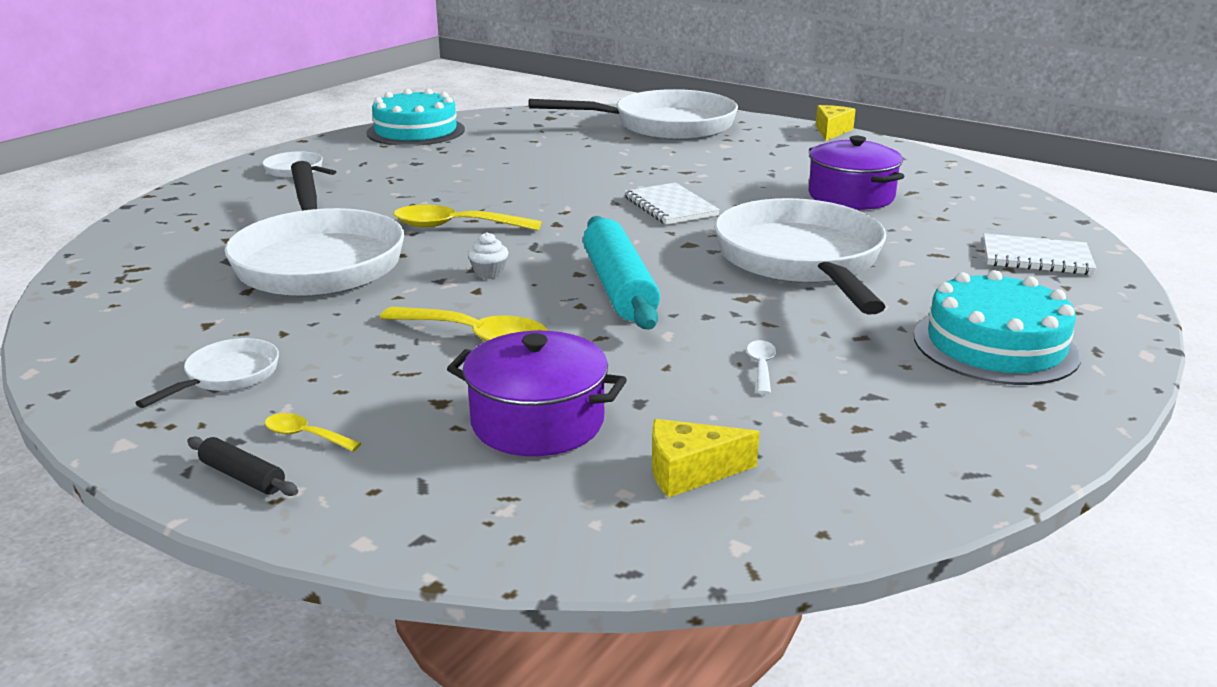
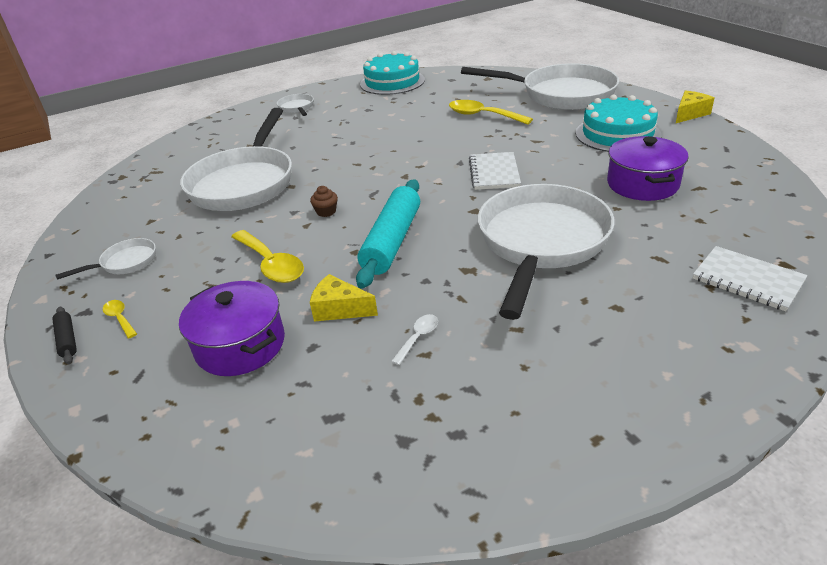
camera: 30 degrees right, 10 degrees up
(456, 226) = (343, 168): yellow spoon -> yellow spoon (483, 115)
(489, 273) = (326, 211): white cupcake -> brown cupcake
(690, 472) = (286, 418): yellow cheese -> yellow cheese (339, 309)
(995, 345) = (618, 366): turquoise cake -> turquoise cake (617, 134)

